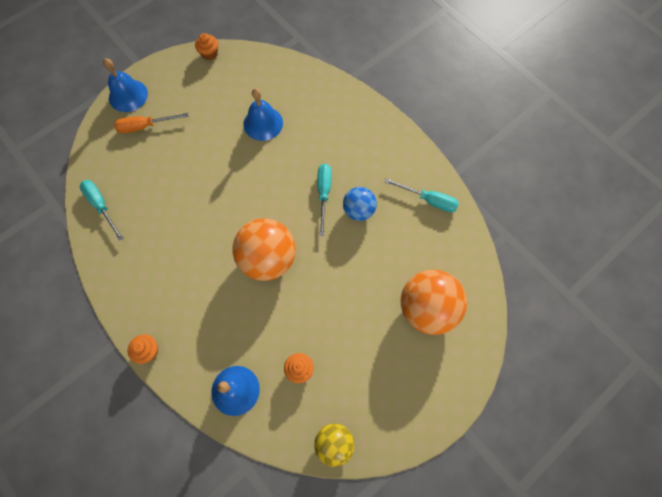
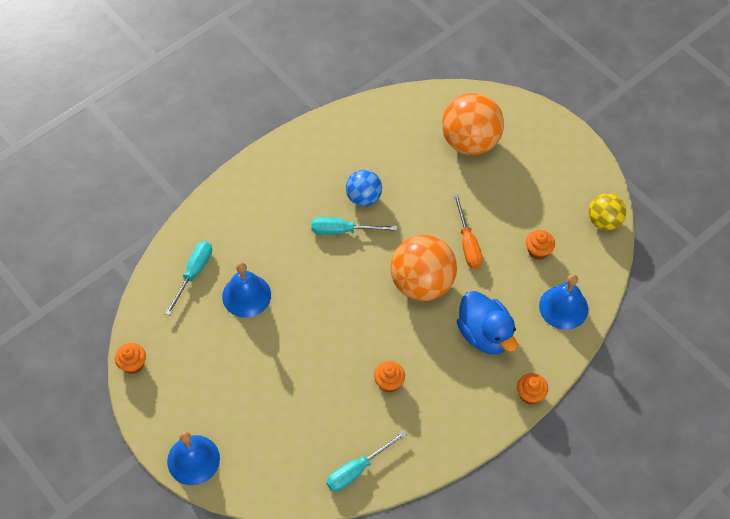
camera: 90 degrees left, 10 degrees down
(145, 126) = (243, 432): orange screwdriver -> orange screwdriver (467, 243)
(174, 230) = (389, 382): none -> orange cupcake
(212, 313) = (485, 334): none -> blue duck
(428, 200) = (351, 134): turquoise screwdriver -> turquoise screwdriver (193, 273)

